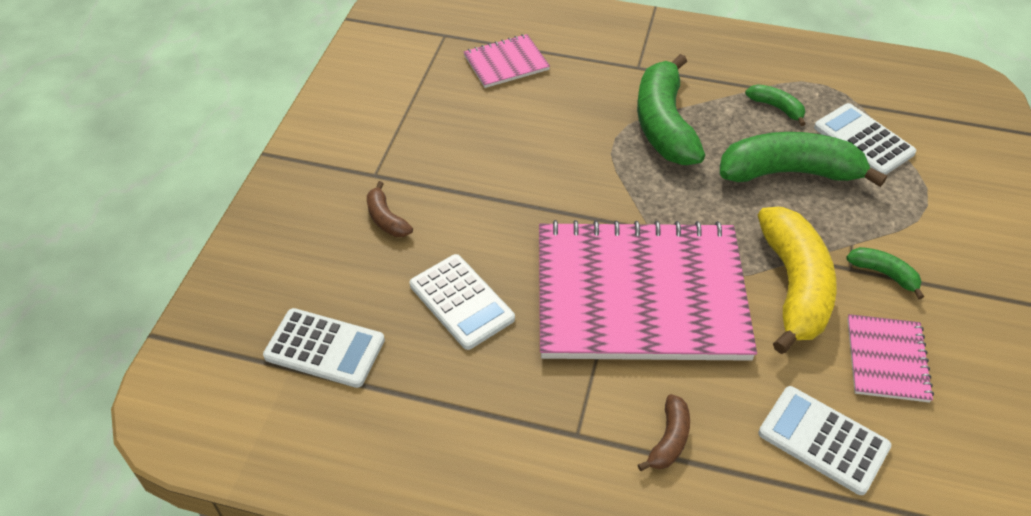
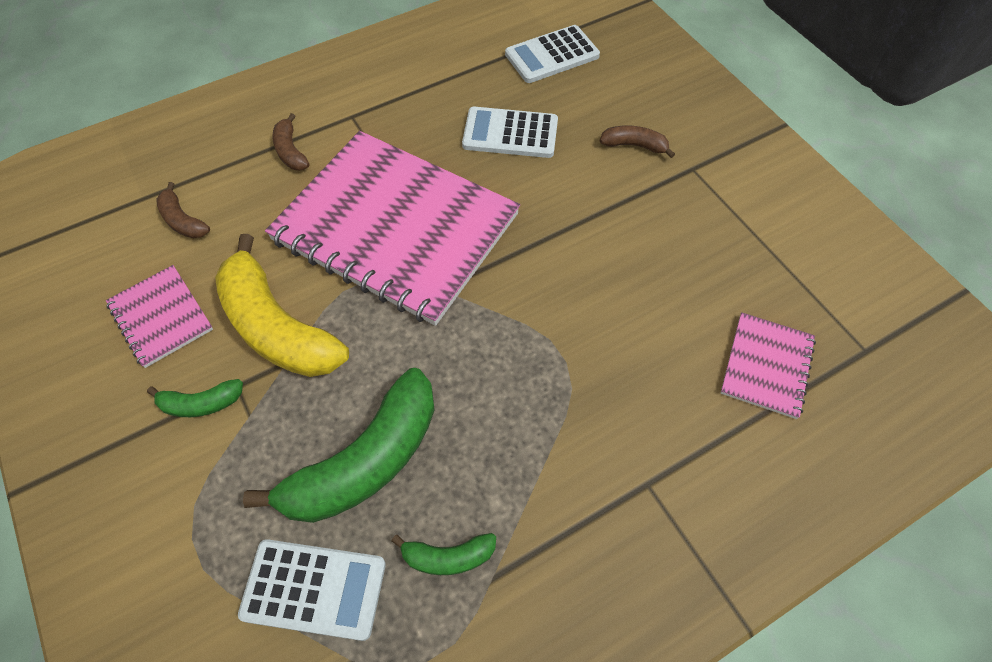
camera: 135 degrees right, 10 degrees up
(640, 294) = (395, 228): pink notebook -> pink notebook turned 75 degrees clockwise
(664, 124) = (539, 419): green banana -> none
(823, 440) = (183, 221): white calculator -> brown banana

